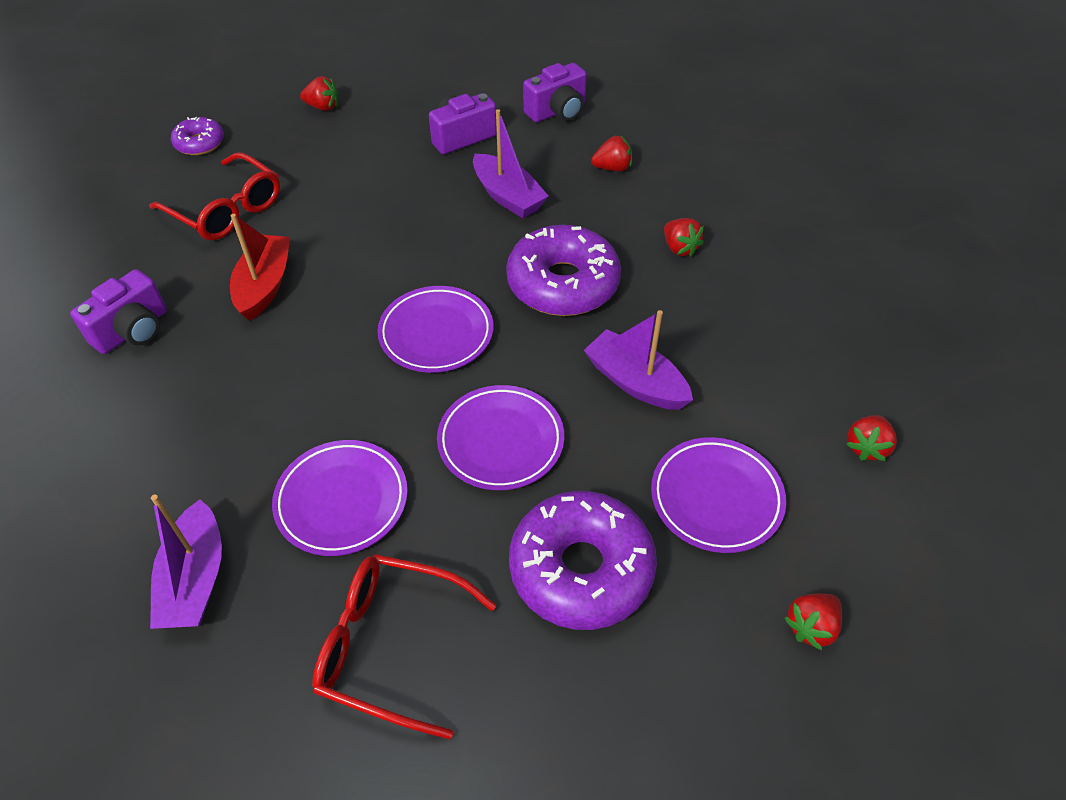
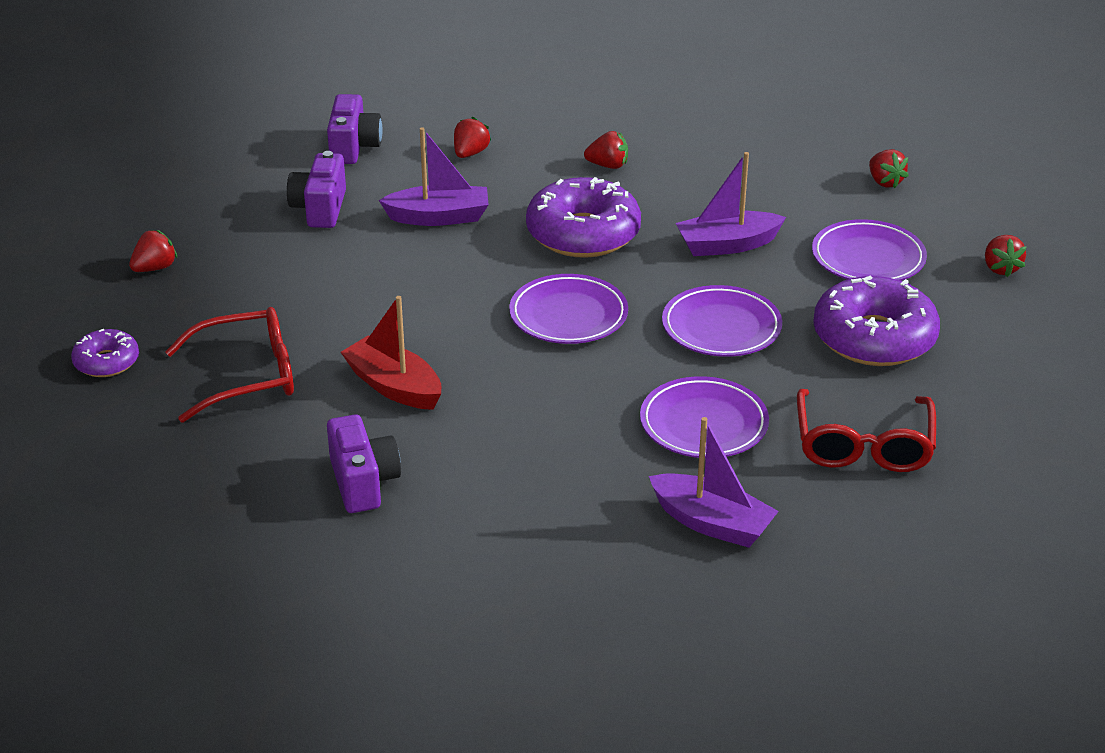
camera: 55 degrees left, 15 degrees down
(391, 646) = (863, 445): red glasses -> red glasses turned 45 degrees counterclockwise

